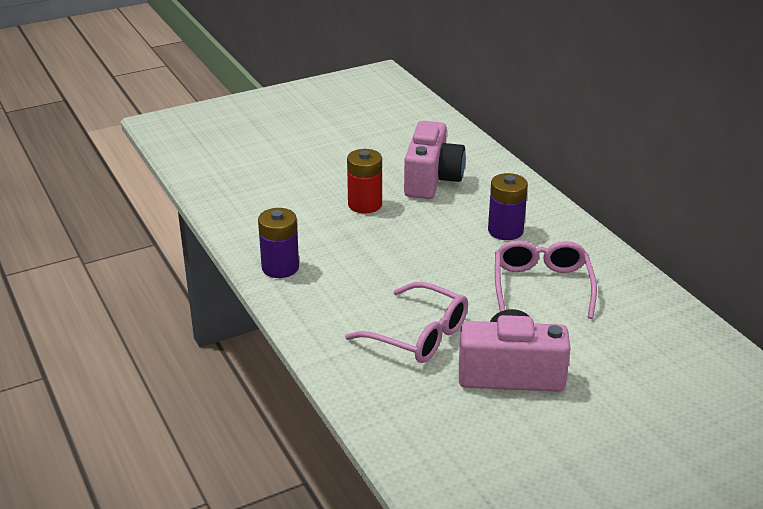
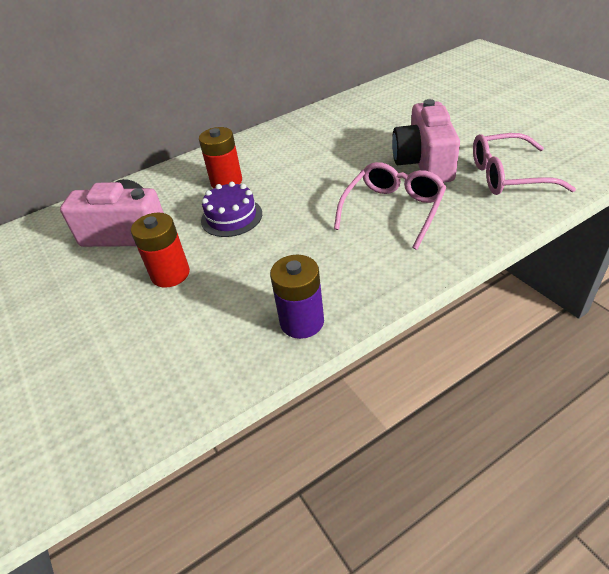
camera: 90 degrees left, 10 degrees up
(439, 234) = (231, 217): none -> purple cake
(505, 231) = (226, 182): purple battery -> red battery
(541, 286) = (308, 159): pink glasses -> pink glasses (507, 176)

